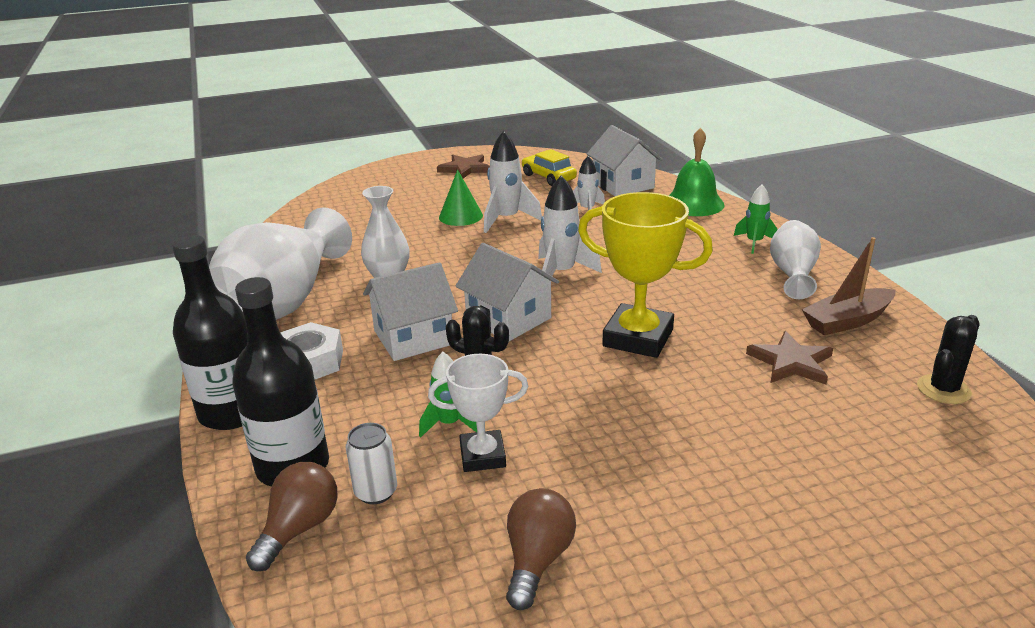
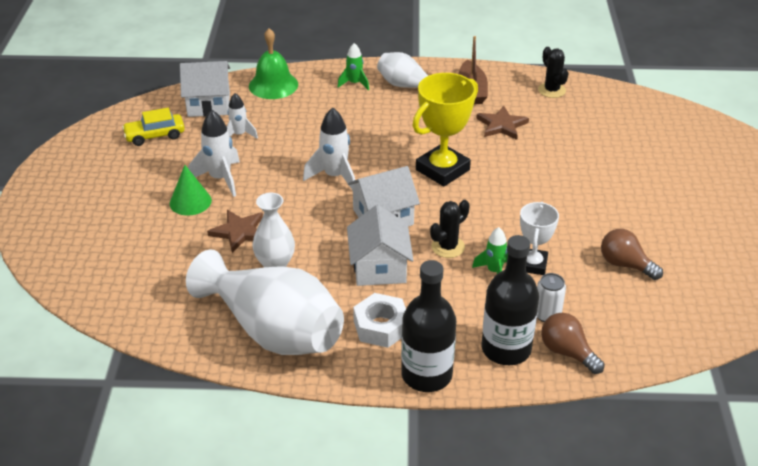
camera: 70 degrees left, 10 degrees up
(465, 169) = (84, 176): brown star -> brown star (239, 232)

